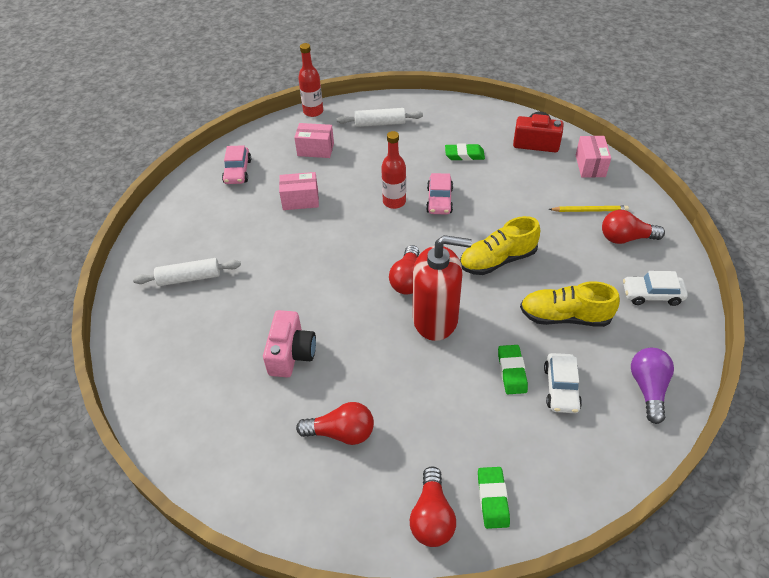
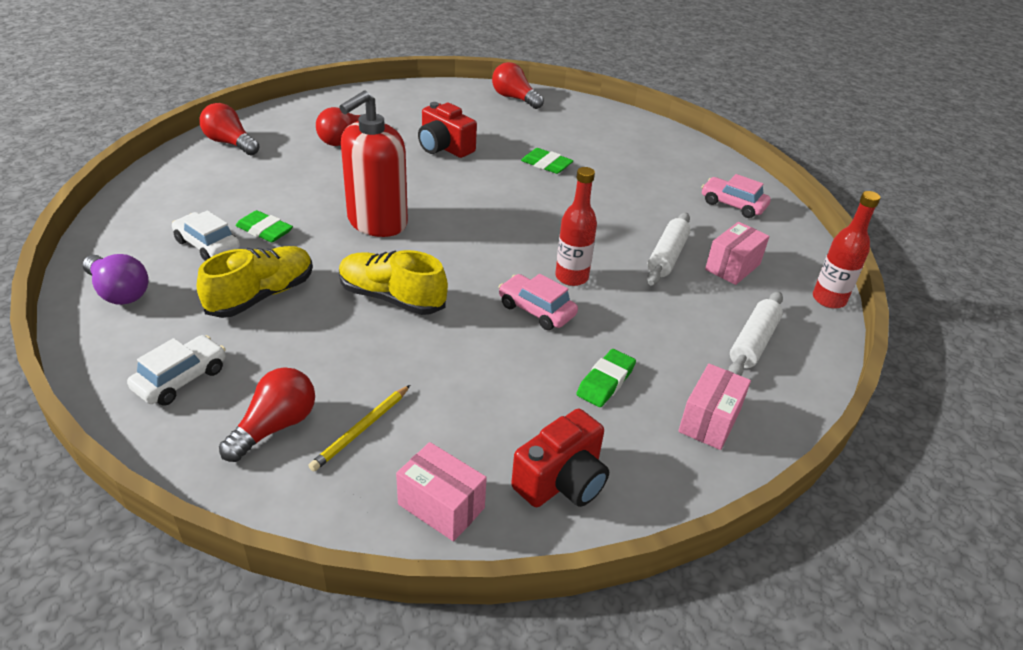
camera: 120 degrees right, 10 degrees down
(189, 278) = (590, 136): white rolling pin -> white rolling pin (667, 256)
(291, 354) = (444, 147): pink camera -> red camera
(300, 200) = (641, 221): pink box -> pink box (709, 421)
(408, 279) = (445, 231): red light bulb -> red light bulb (515, 98)
(492, 499) = (197, 168): green eraser -> green eraser (546, 165)
(497, 260) = (392, 298): yellow shoe -> yellow shoe turned 75 degrees counterclockwise

